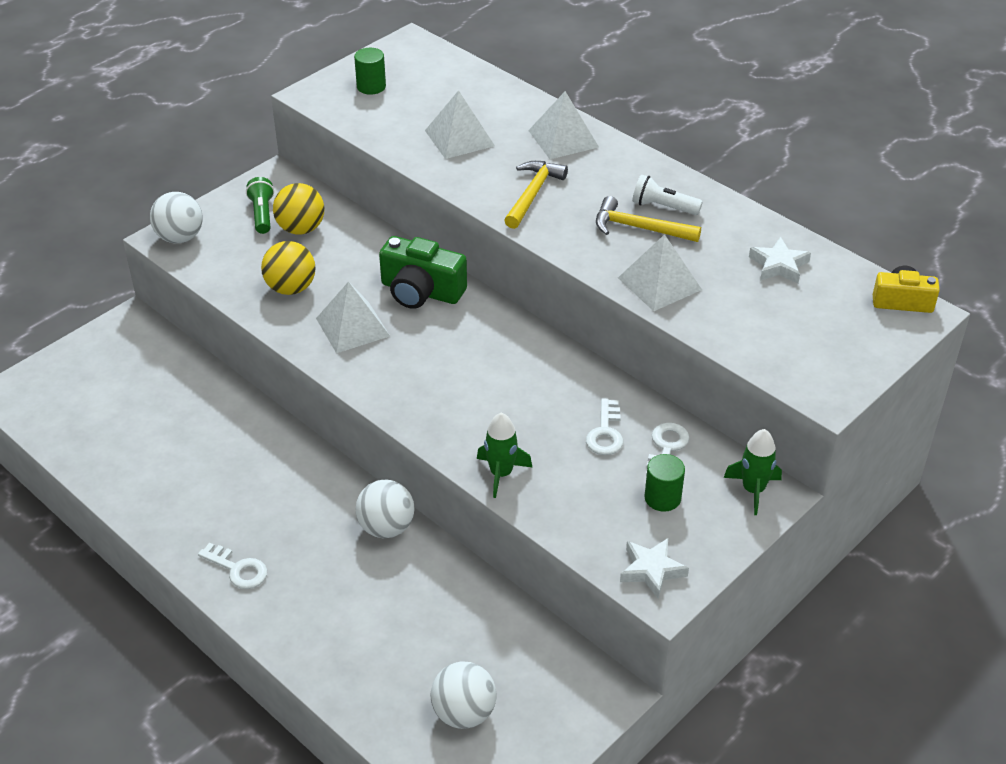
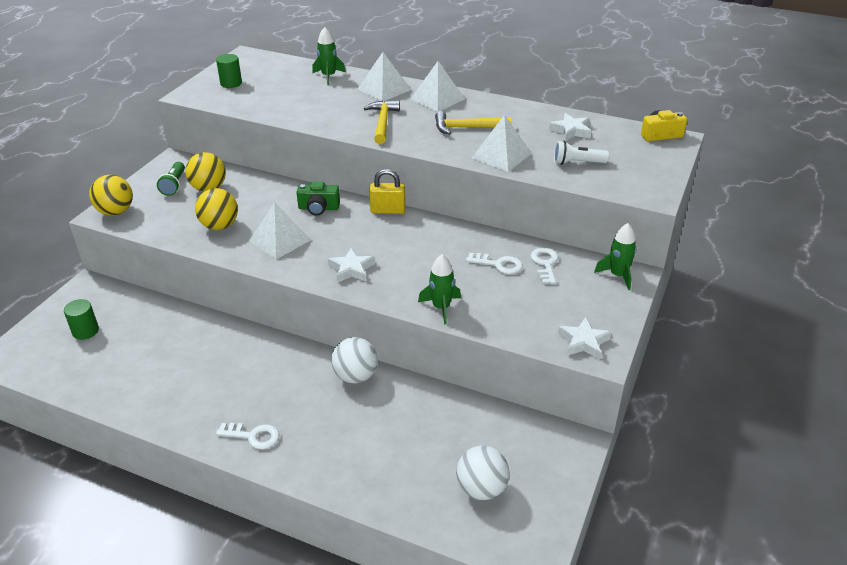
camera: 20 degrees left, 5 degrees down
(180, 237) = (116, 212): white ball -> yellow ball
(262, 214) = (174, 185): green flashlight -> green flashlight turned 150 degrees counterclockwise
(419, 391) = (351, 269): none -> white star
(421, 291) = (318, 208): green camera -> green camera, size x0.65
(459, 138) = (312, 101): white pyramid -> white pyramid (437, 99)
(501, 101) = (328, 76): none -> green rocket
(506, 316) = (388, 210): none -> yellow padlock
(605, 433) = (498, 265): white key -> white key turned 60 degrees counterclockwise
(662, 498) = (562, 295): green cylinder -> green cylinder (85, 331)
(663, 207) = (475, 114): white flashlight -> white flashlight (577, 163)

